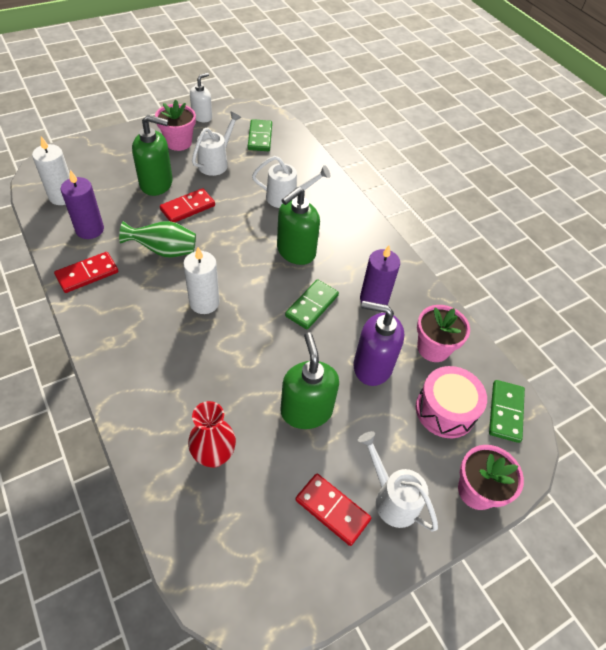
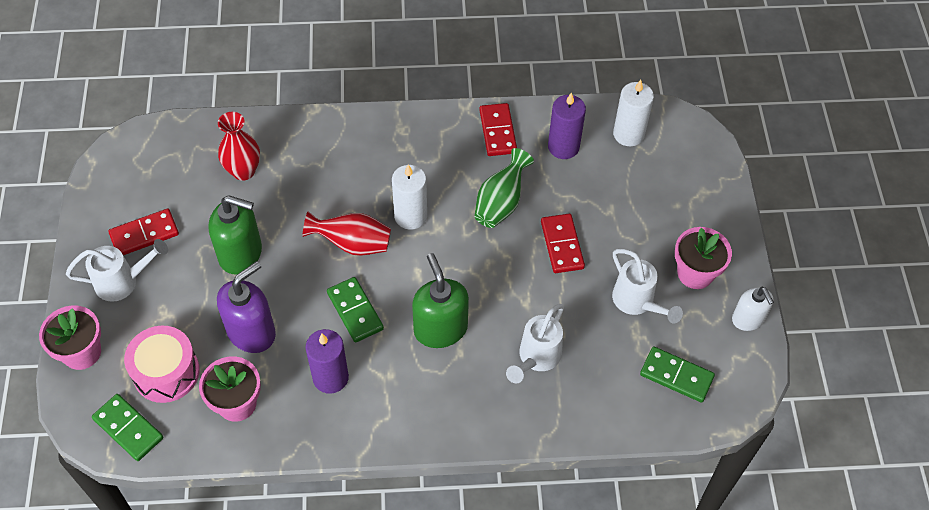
camera: 120 degrees right, 5 degrees up
(156, 183) = (618, 226): green soap dispenser -> none
(252, 331) = (352, 244): none -> red vase

